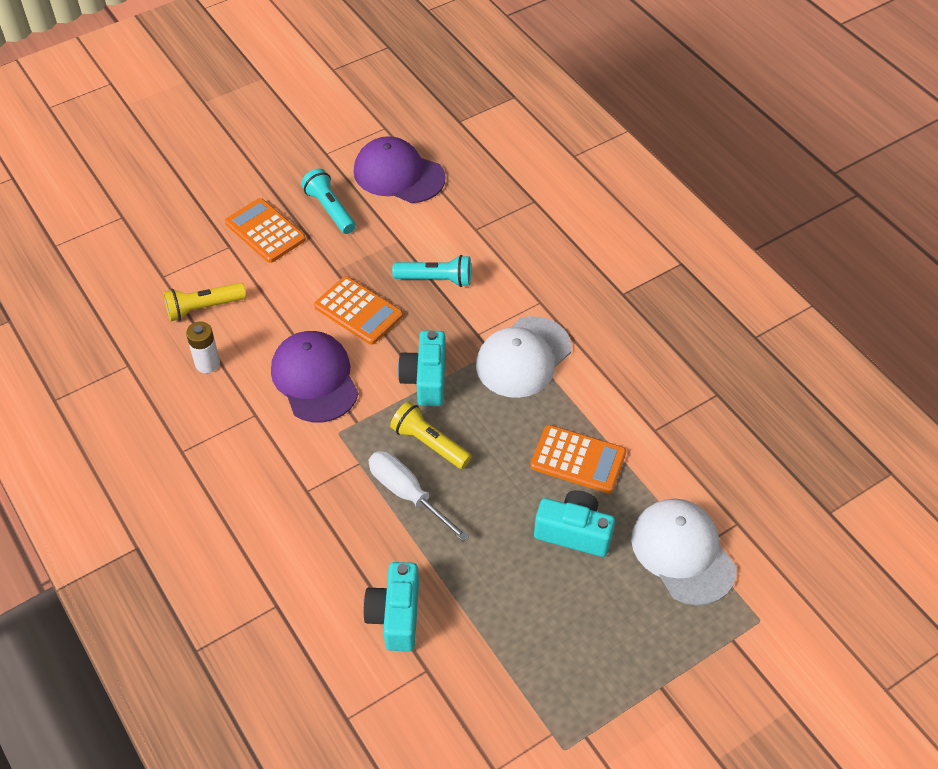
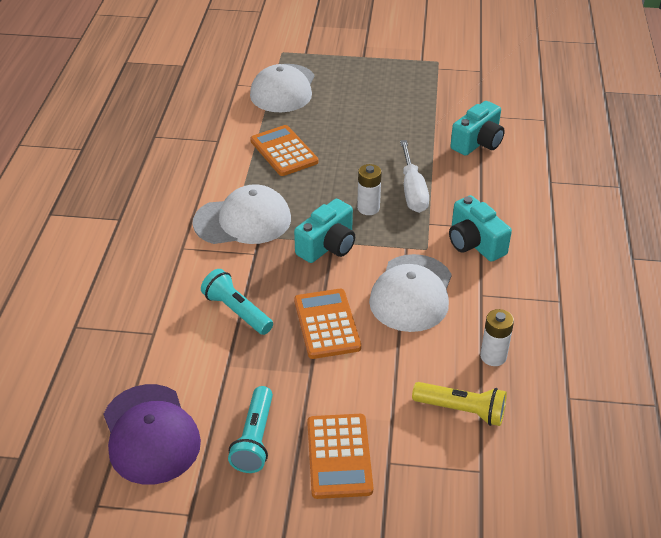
camera: 140 degrees left, 10 degrees down
(315, 379) = (411, 293): purple cap -> white cap
(429, 443) = (368, 208): yellow flashlight -> white battery
(574, 532) = (331, 124): turquoise camera -> turquoise camera (474, 243)

